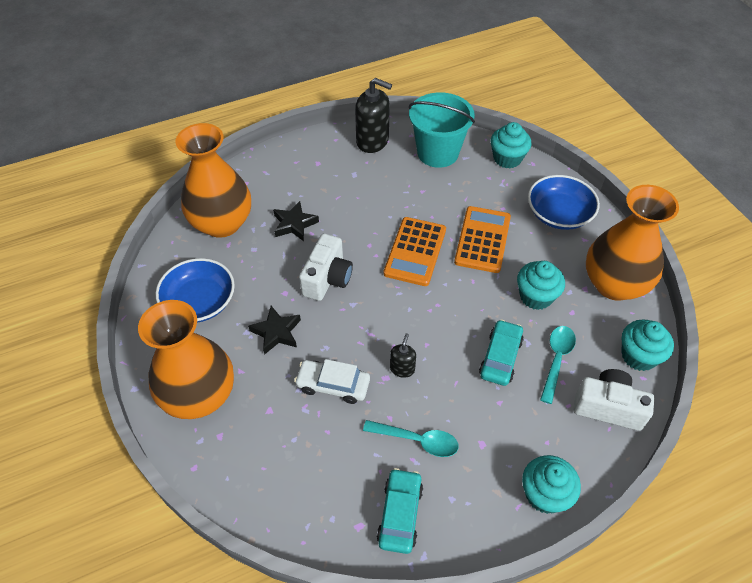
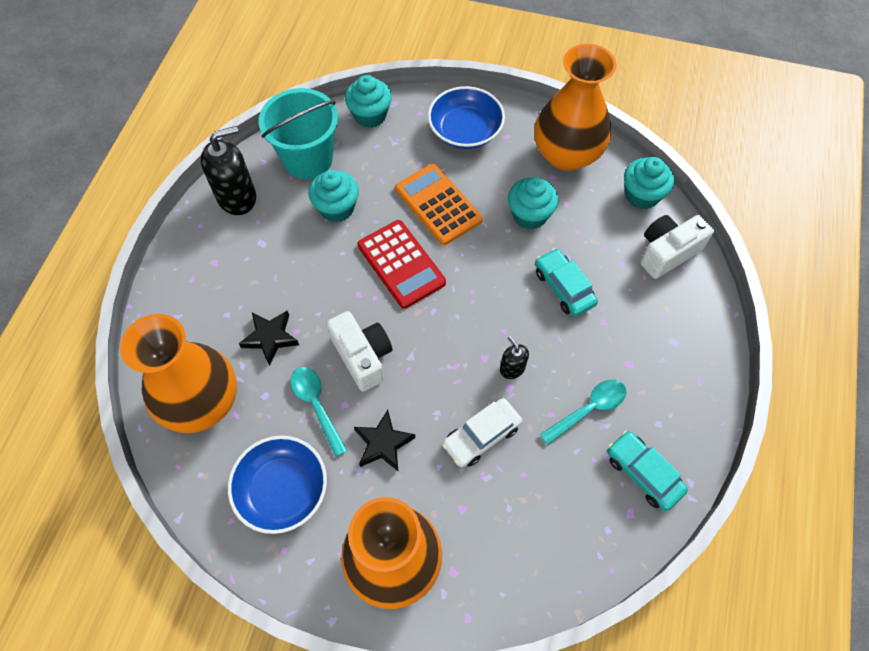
camera: 50 degrees left, 10 degrees up
(415, 251) = (401, 264): orange calculator -> red calculator
(545, 494) = (703, 355): turquoise cupcake -> turquoise cupcake (337, 208)
(556, 360) = (599, 251): turquoise spoon -> turquoise spoon (316, 405)

